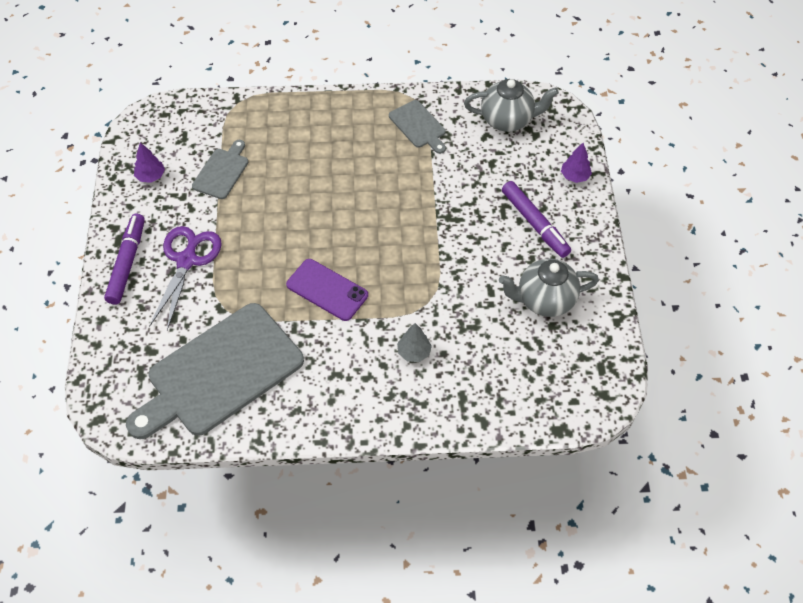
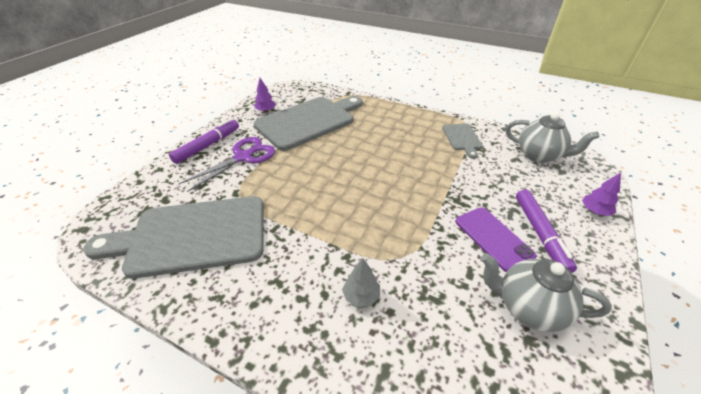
camera: 30 degrees right, 15 degrees down
(222, 172) = (309, 121): grey cutting board -> grey cutting board, size x2.15
(327, 290) = (322, 212): purple phone -> purple phone (493, 238)

